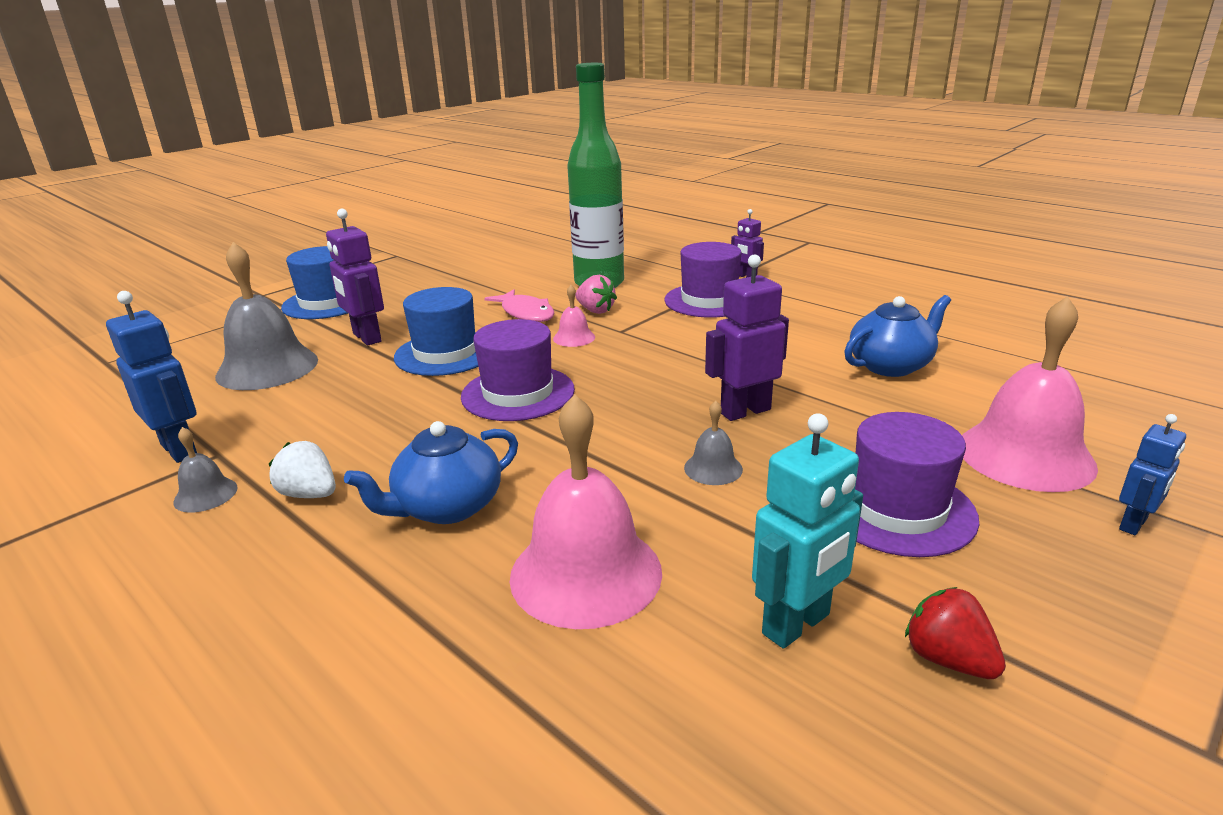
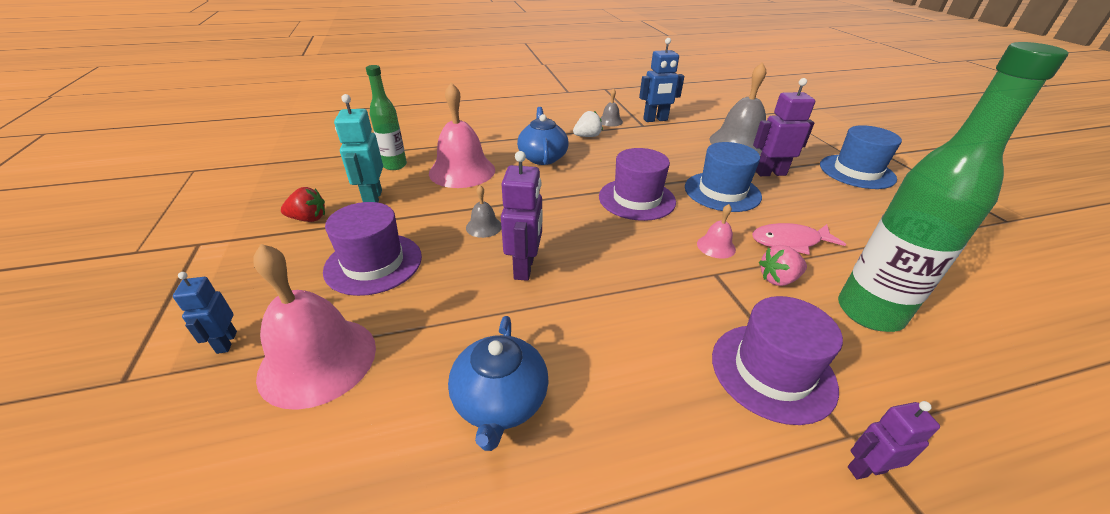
camera: 120 degrees right, 10 degrees up
(660, 691) = (395, 165): none -> green bottle

